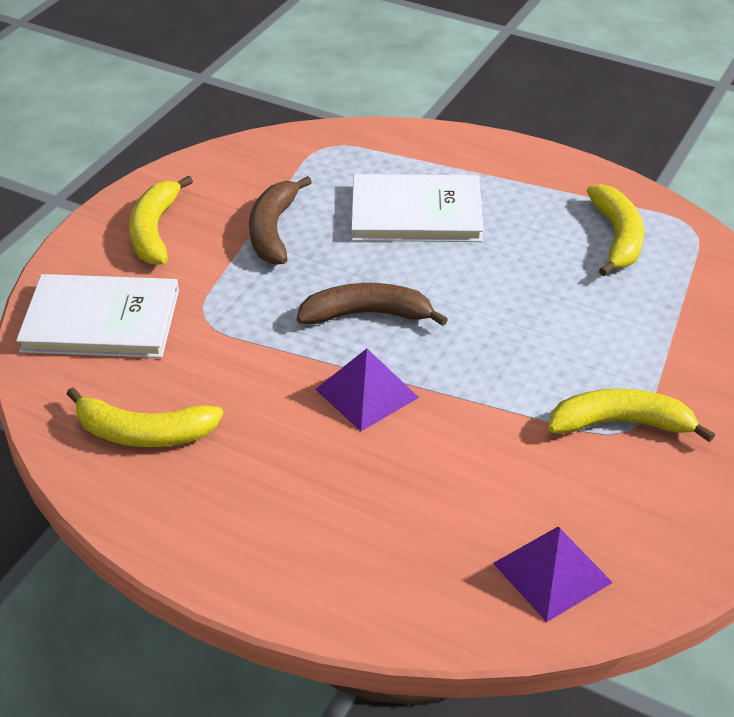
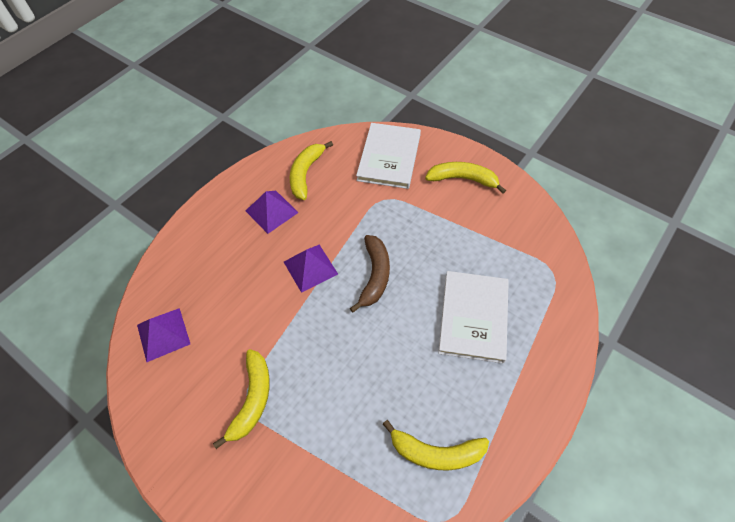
camera: 100 degrees right, 15 degrees up
(246, 469) = (272, 211): none -> purple pyramid
(273, 230) = (460, 235): brown banana -> none

